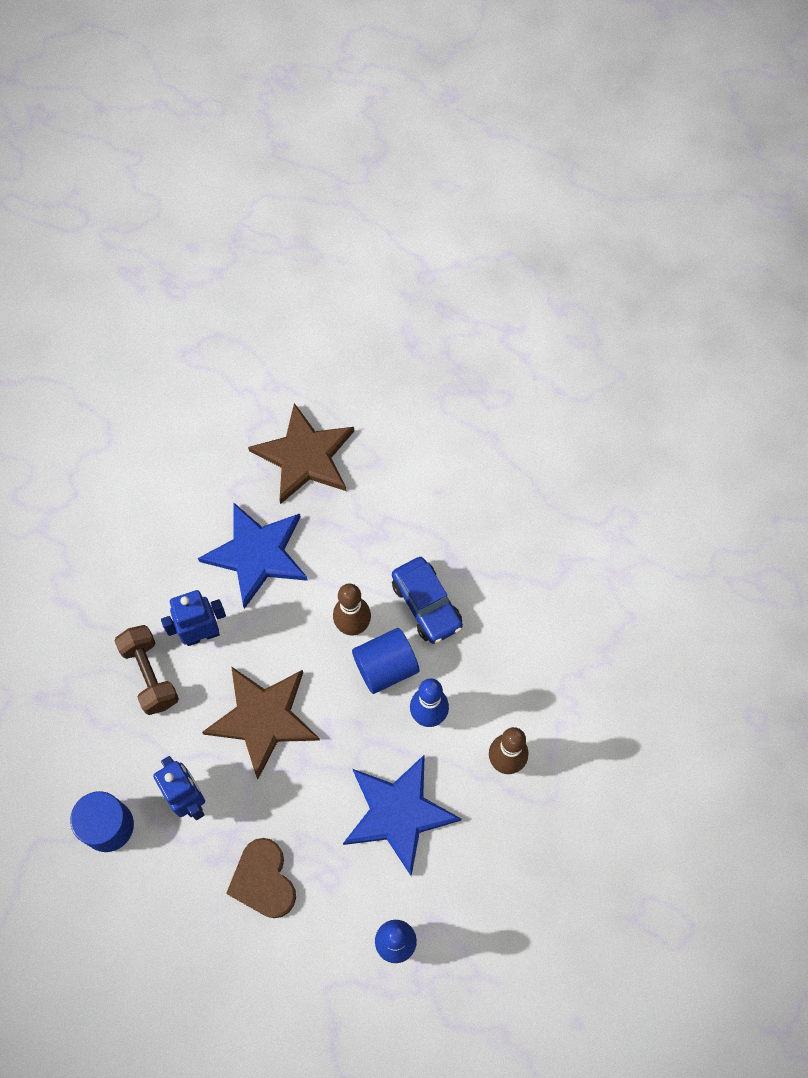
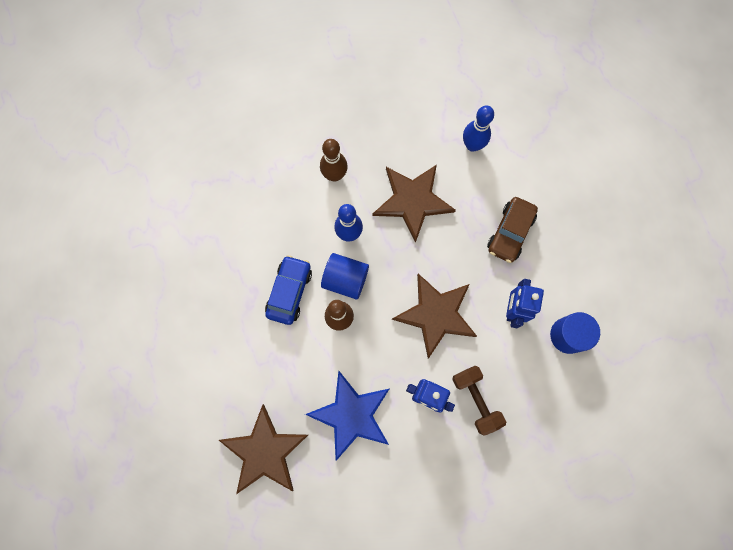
camera: 135 degrees left, 10 degrees up
(150, 675) = (476, 400): brown dumbbell -> brown dumbbell turned 45 degrees counterclockwise
(263, 880) = (510, 232): brown heart -> brown car
(398, 813) = (412, 201): blue star -> brown star

